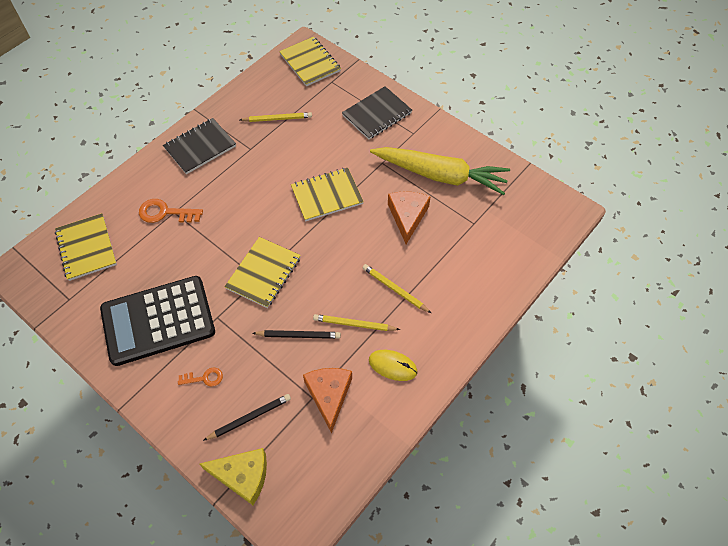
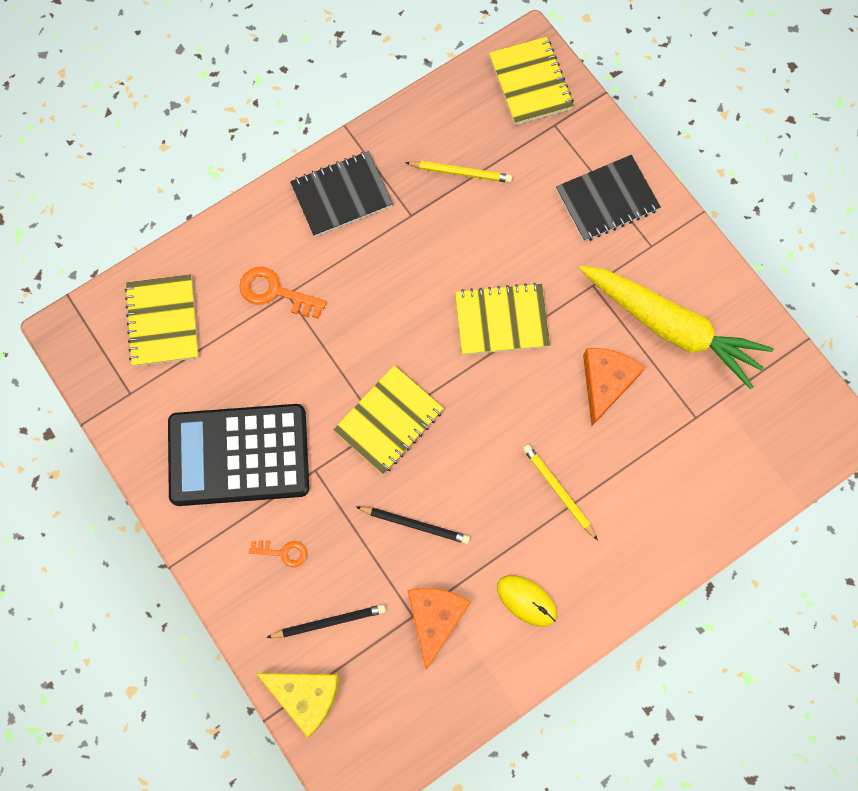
camera: 15 degrees right, 15 degrees up
(354, 324) = (491, 528): yellow pencil -> none

